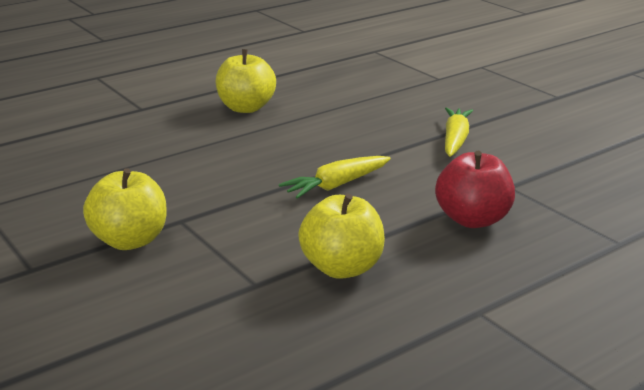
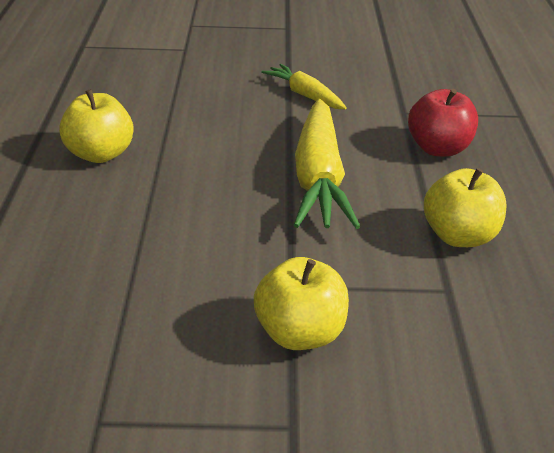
camera: 55 degrees left, 10 degrees up
(336, 185) = (319, 178): yellow carrot -> yellow carrot, size x1.79

